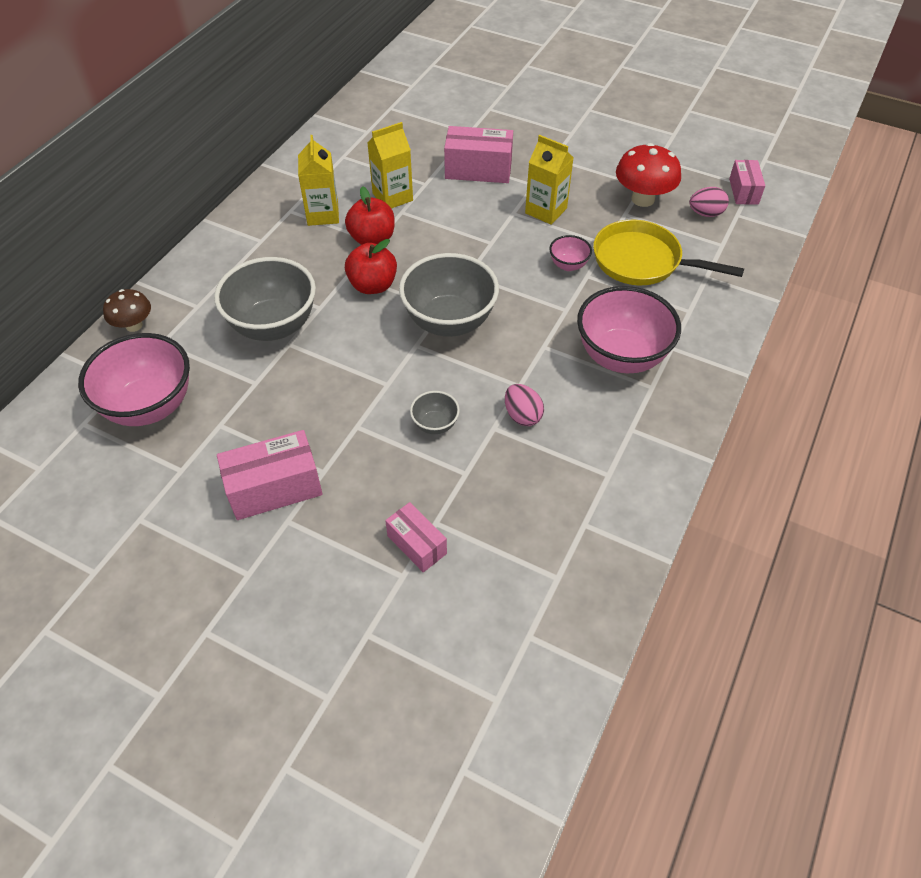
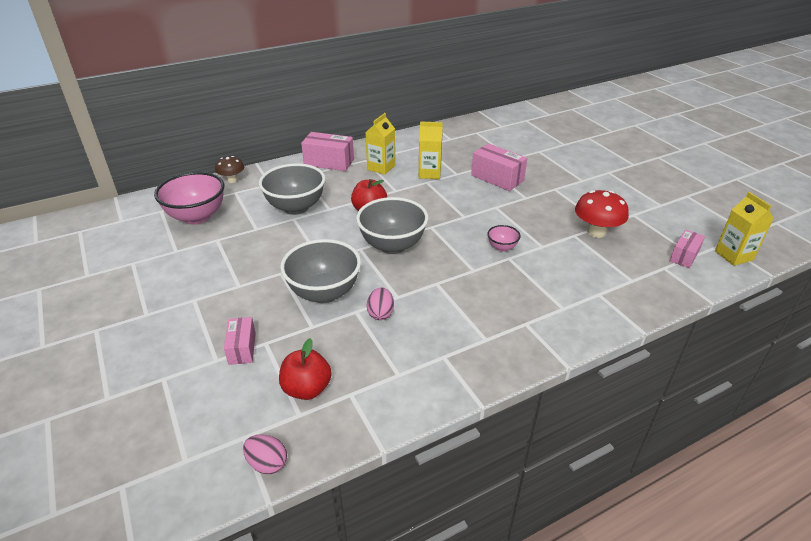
camera: 35 degrees right, 15 degrees down
(274, 488) = (206, 281): pink box -> pink box (329, 162)
(372, 239) = (395, 188): red apple -> red apple (307, 389)
(435, 424) = (324, 293): grey bowl -> grey bowl, size x2.16
(546, 211) = (519, 213): yellow carton -> yellow carton (733, 255)
(621, 356) = (483, 312): pink bowl -> none
(642, 261) = (558, 266): yellow pan -> none
(705, 213) = (637, 257): pink egg -> pink egg (267, 463)

